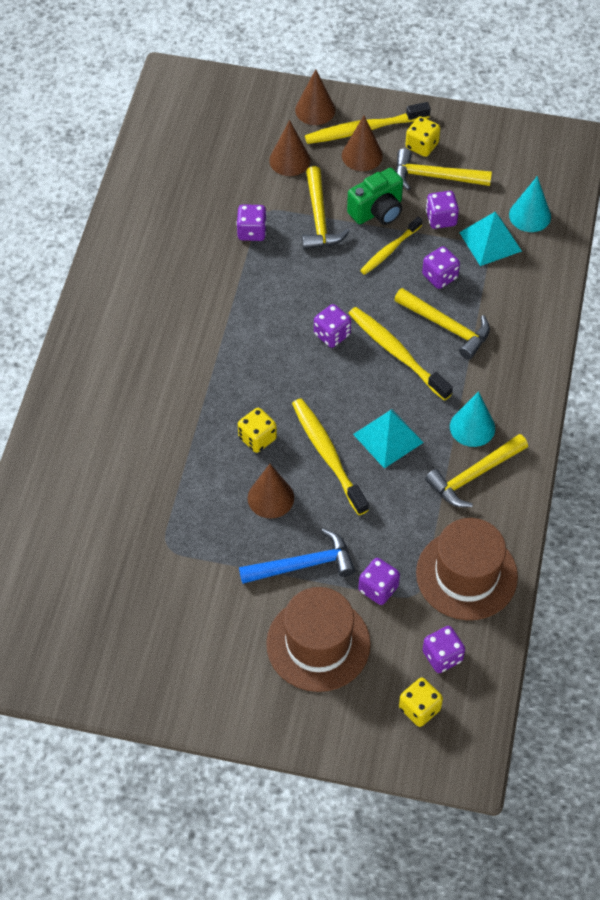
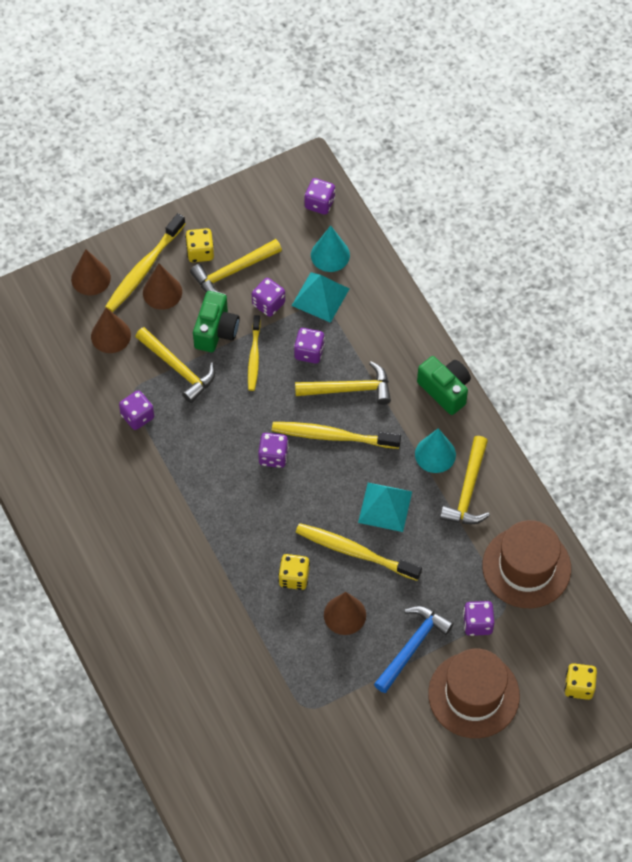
camera: 40 degrees left, 5 degrees up
(442, 656) = (561, 638): purple dice -> purple dice (319, 203)
(530, 383) = (445, 390): none -> green camera

